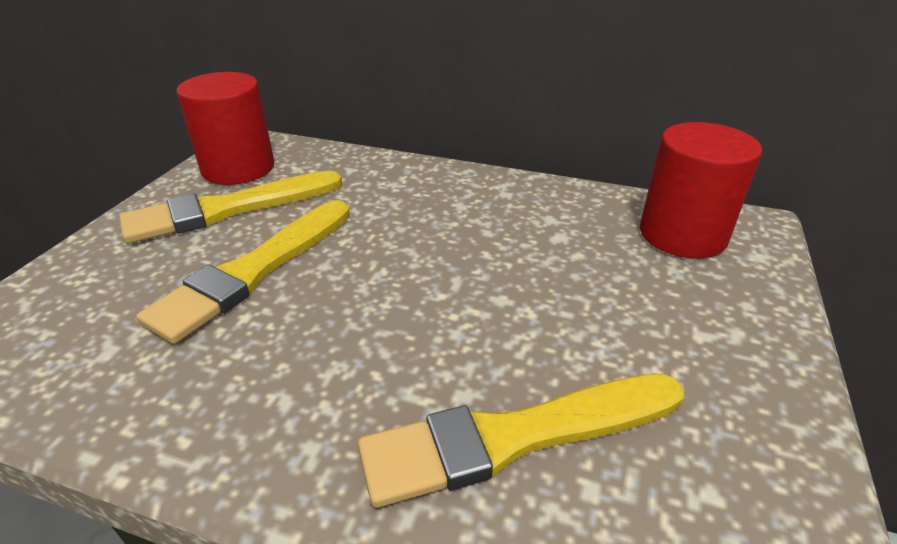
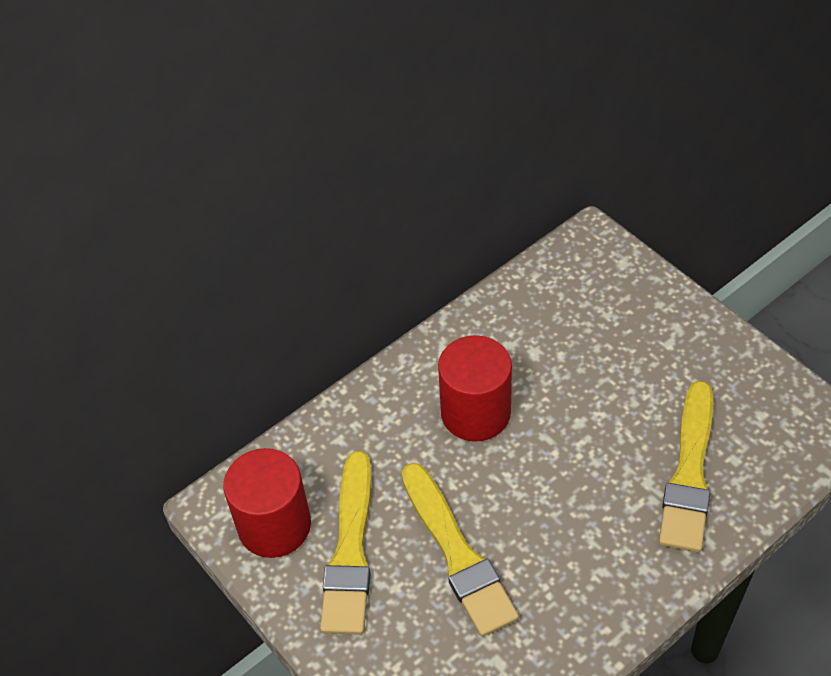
camera: 55 degrees left, 15 degrees up
(682, 234) = (577, 284): red cylinder -> red cylinder (475, 412)

